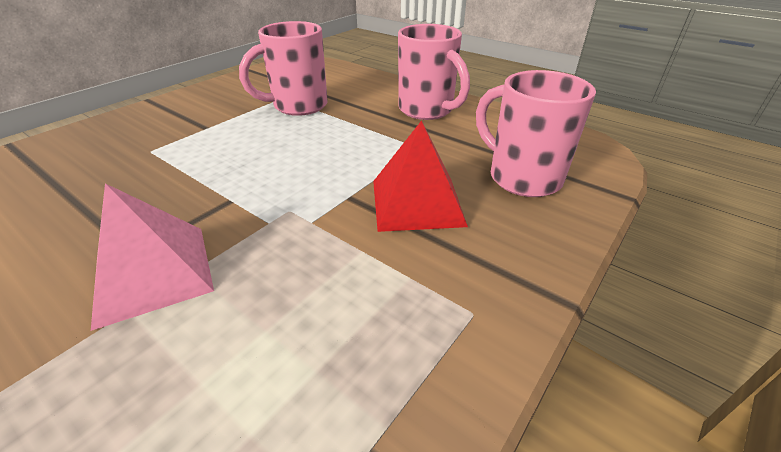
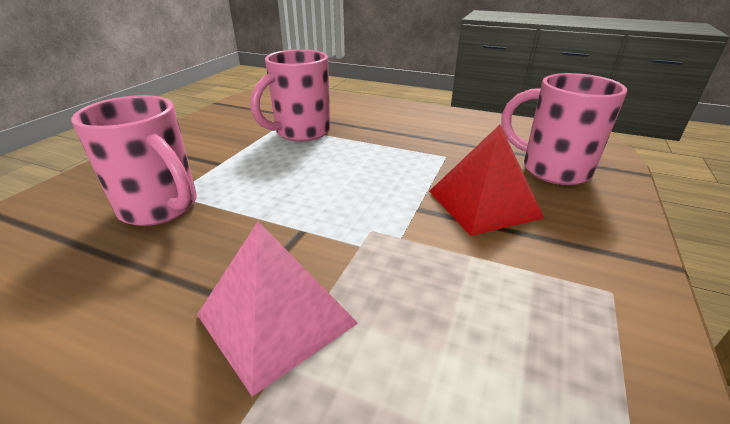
camera: 15 degrees left, 5 degrees down
(427, 110) = (426, 123): pink mug -> pink mug (161, 208)

